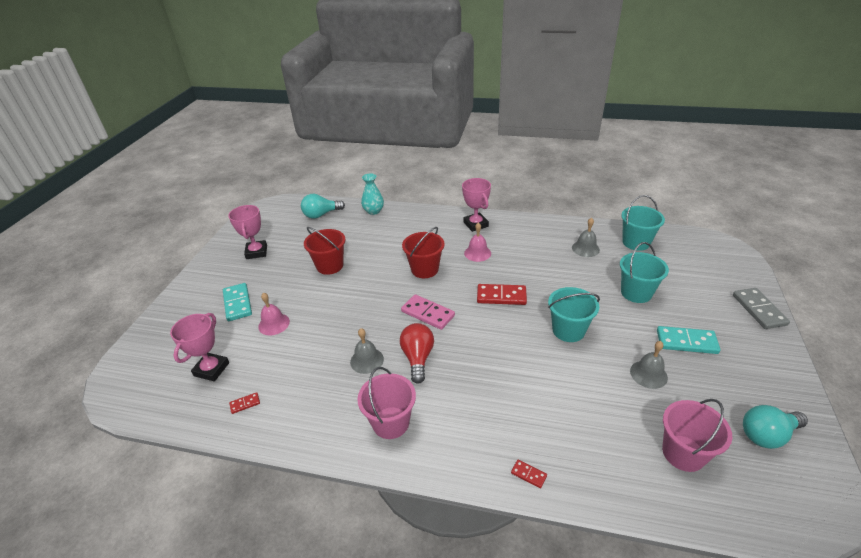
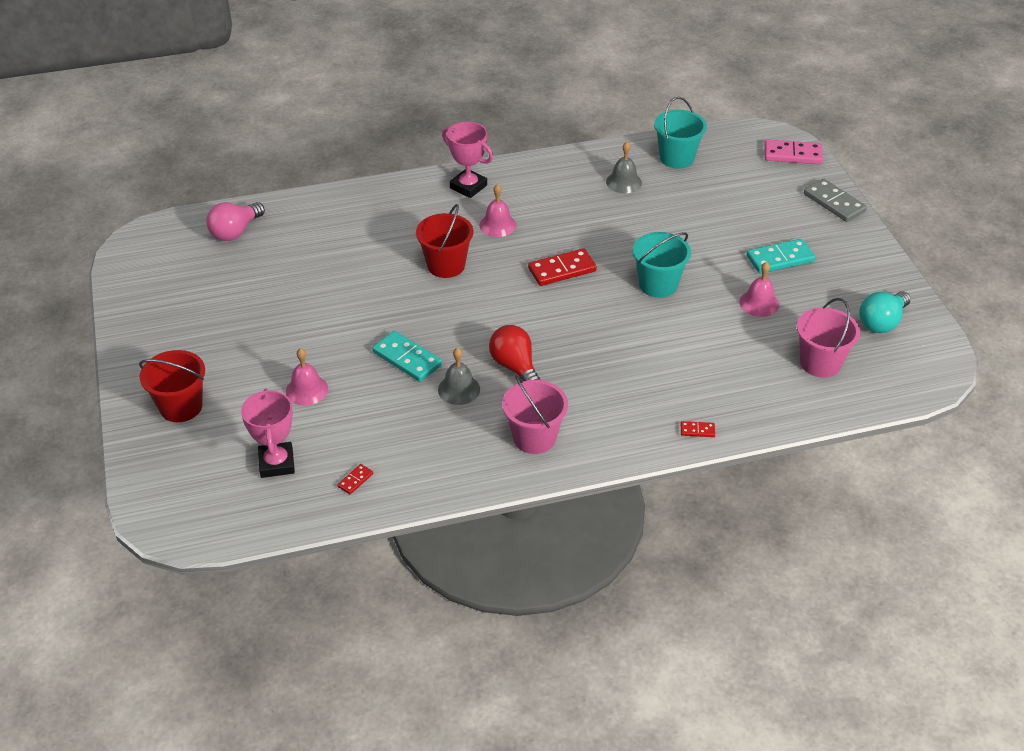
camera: 30 degrees left, 5 degrees up
(237, 303) = (231, 383): turquoise domino -> turquoise domino (407, 359)
(256, 252) = (189, 311): pink trophy -> none
(321, 214) = (235, 232): turquoise light bulb -> pink light bulb
(330, 266) = (315, 298): red bucket -> red bucket (181, 407)
(373, 211) = (310, 205): turquoise vase -> none
(427, 313) = (490, 316): pink domino -> pink domino (792, 155)
(636, 293) = (706, 220): turquoise bucket -> none
(648, 374) = (759, 303): grey bell -> pink bell

